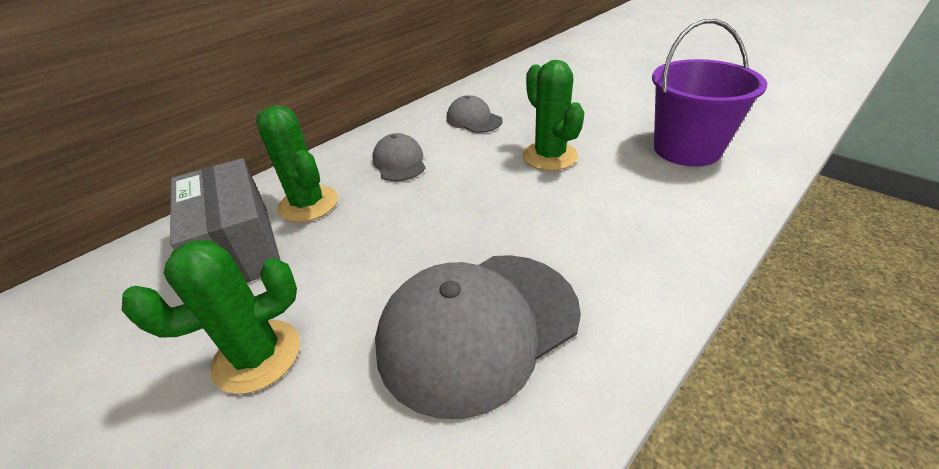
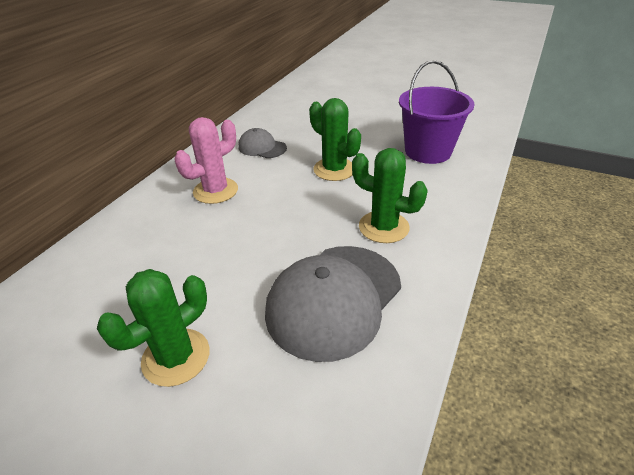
camera: 20 degrees left, 0 degrees up
(239, 248) = (110, 283): grey box -> none
(308, 204) = (153, 237): green cactus -> green cactus (383, 227)
(399, 162) = (215, 191): grey cap -> pink cactus

